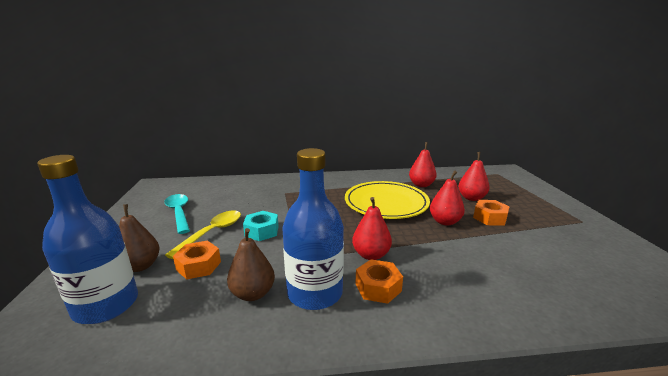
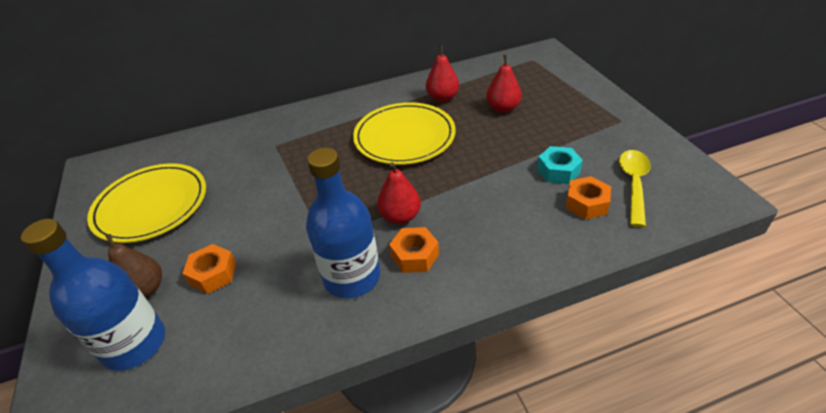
camera: 10 degrees left, 20 degrees up
(179, 213) = (151, 206): turquoise spoon -> yellow plate
(212, 232) = (208, 226): yellow spoon -> yellow spoon (633, 184)
(253, 293) = (287, 293): brown pear -> none
(261, 231) = (267, 211): turquoise nut -> turquoise nut (558, 171)
(445, 221) = (475, 152): red pear -> none
(490, 218) = (523, 136): orange nut -> orange nut (586, 204)

